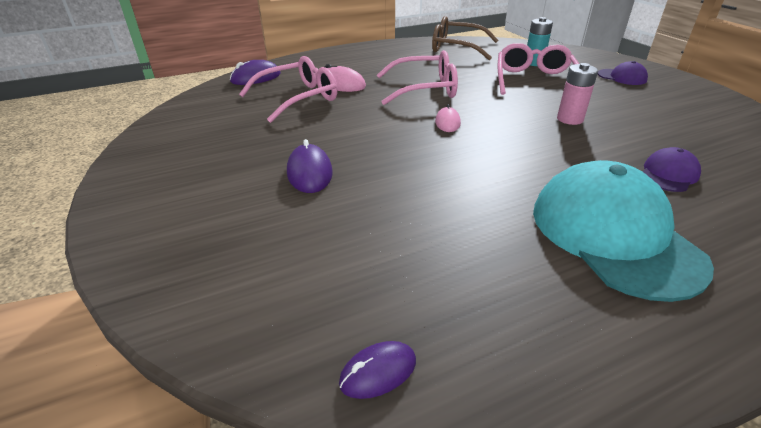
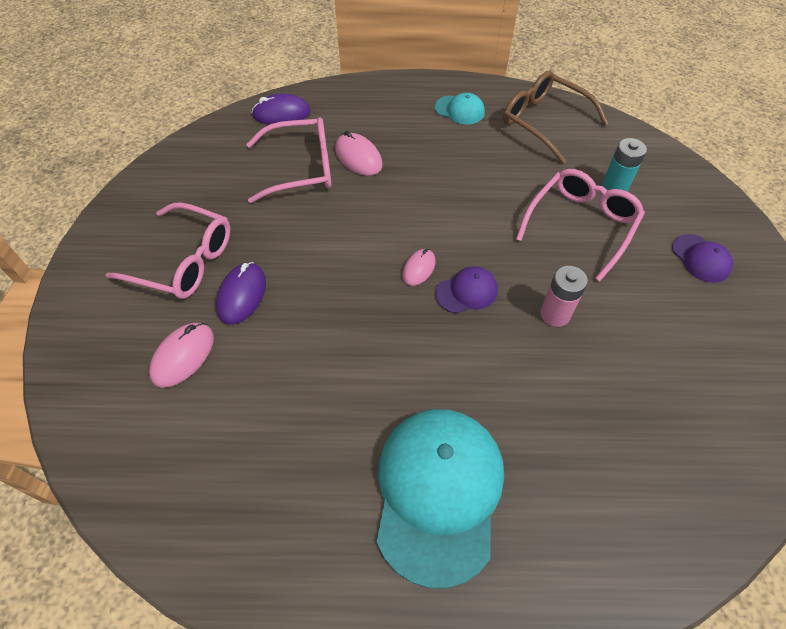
camera: 25 degrees right, 20 degrees up
(283, 226) = (183, 356): none -> pink mouse
(378, 372) = (160, 530): purple mouse -> none
(394, 53) = (459, 110): none -> turquoise cap
(424, 89) = (439, 198): pink glasses -> pink glasses (183, 261)
(668, 174) = (574, 443): purple cap -> purple cap (467, 291)

